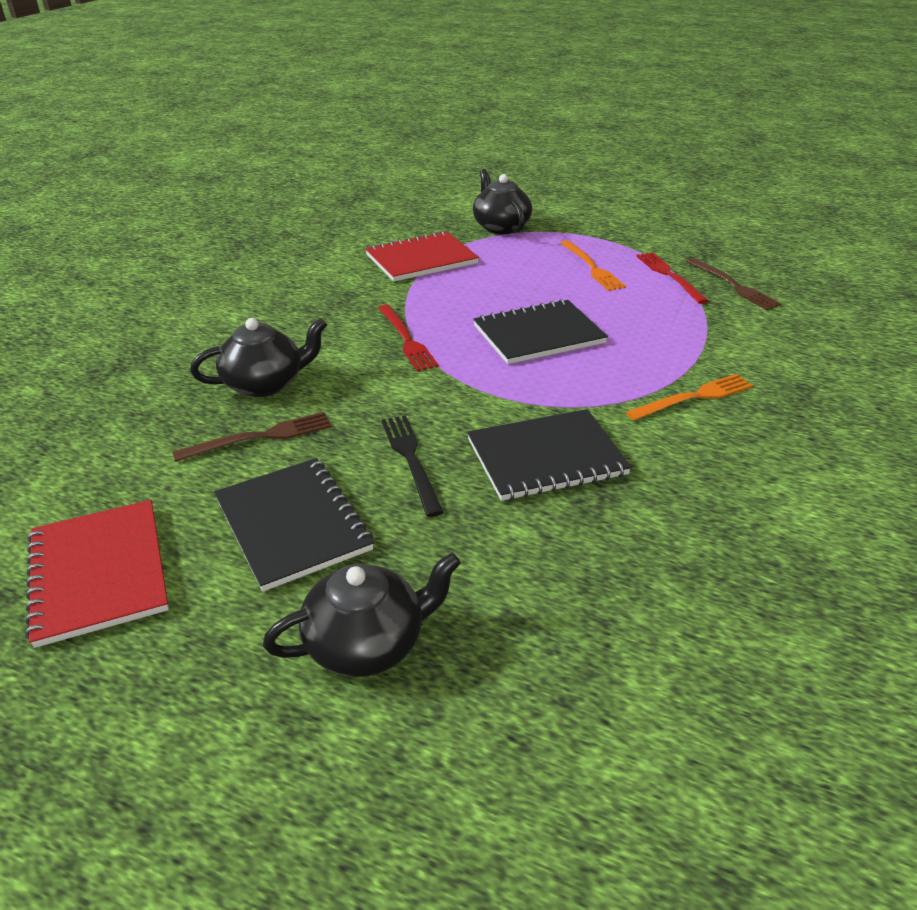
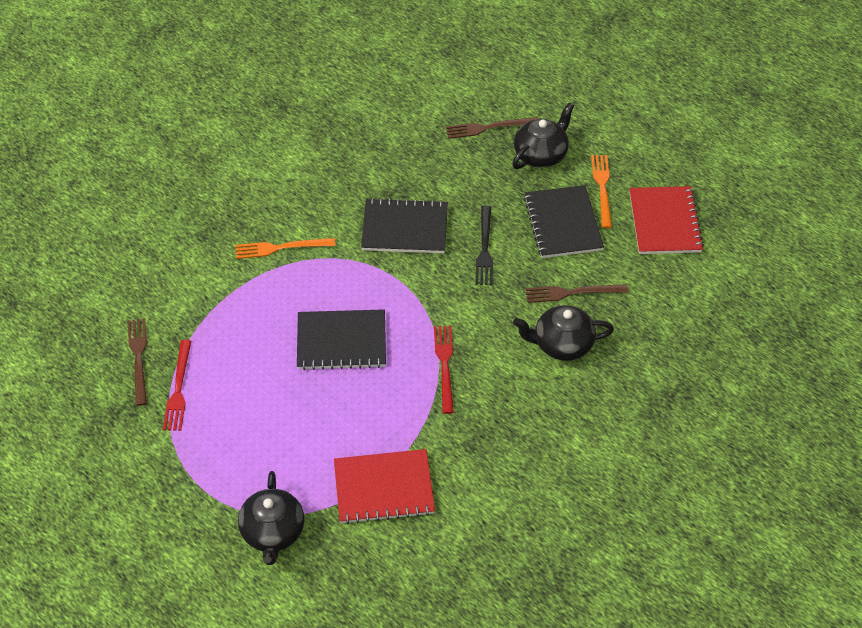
camera: 160 degrees left, 15 degrees up
(367, 643) = (541, 154): black teapot -> black teapot turned 135 degrees clockwise
(501, 673) = (488, 127): none -> brown fork
(591, 267) = (235, 423): orange fork -> orange fork (602, 188)

